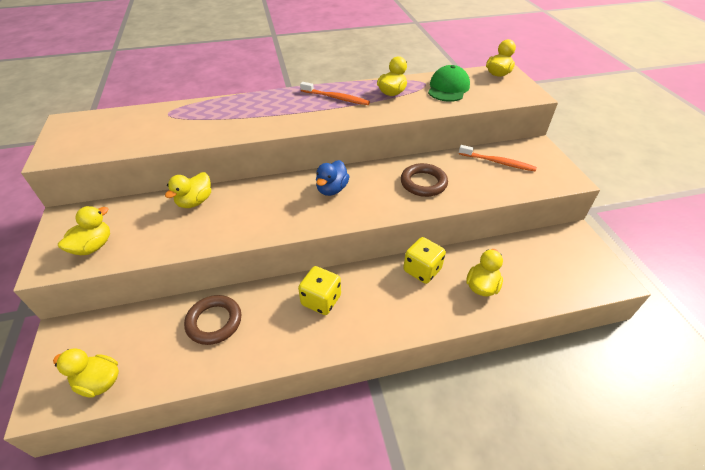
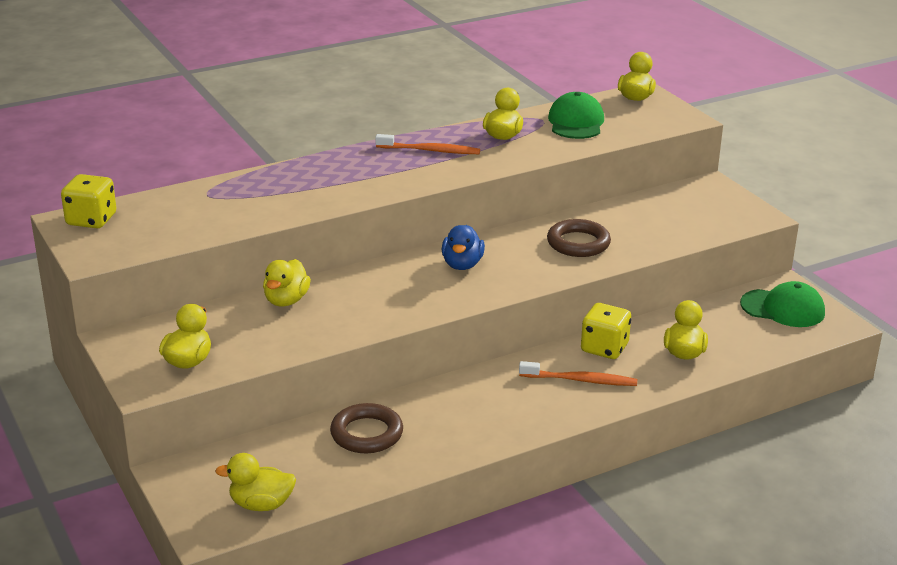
camera: 15 degrees left, 15 degrees down
(321, 300) = (490, 394): yellow dice -> yellow dice (91, 220)
(497, 162) = (664, 209): orange toothbrush -> orange toothbrush (580, 380)
(570, 256) = (783, 308): none -> green cap

